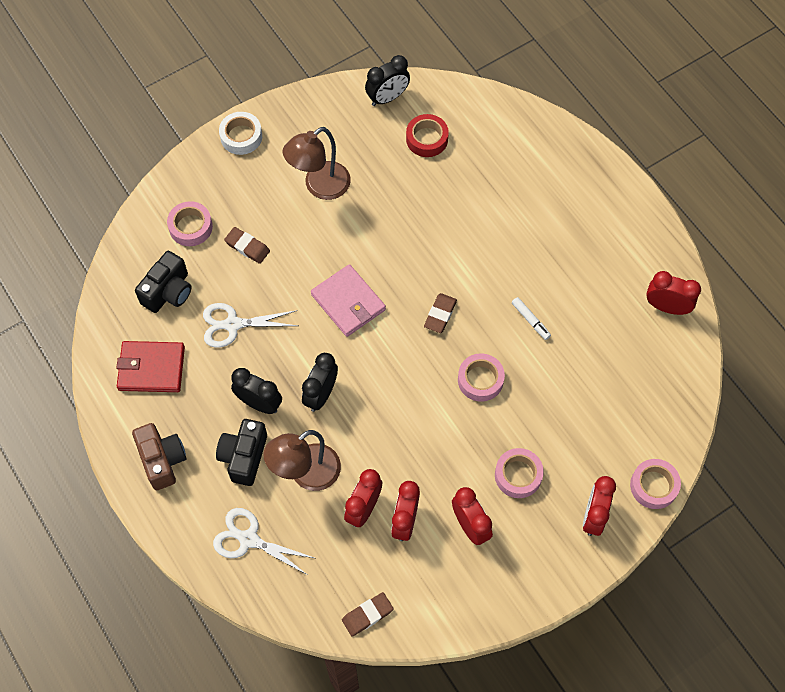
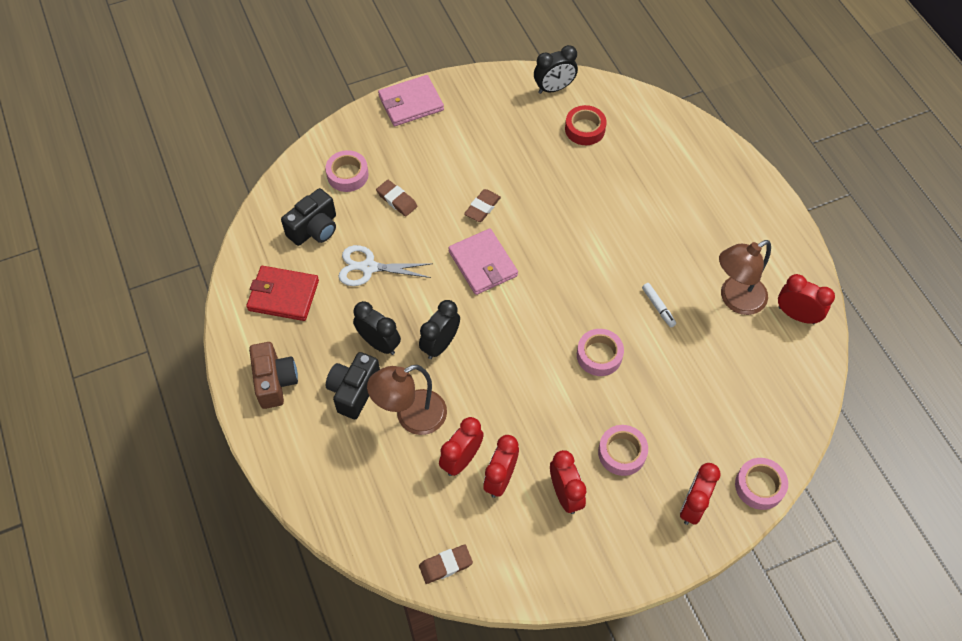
camera: 10 degrees right, 5 degrees down
(241, 136) = (411, 103): white tape -> pink wallet
(249, 539) = (342, 470): white scissors -> none
(319, 186) = (475, 156): brown lamp -> brown lamp (735, 300)
(440, 314) = (570, 288): brown eraser -> brown eraser (482, 207)

